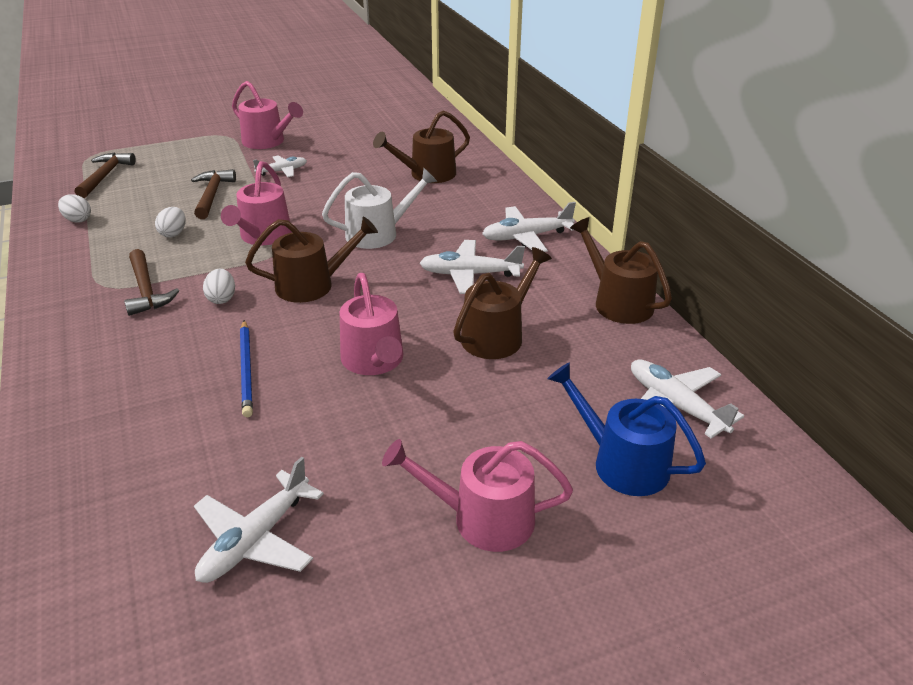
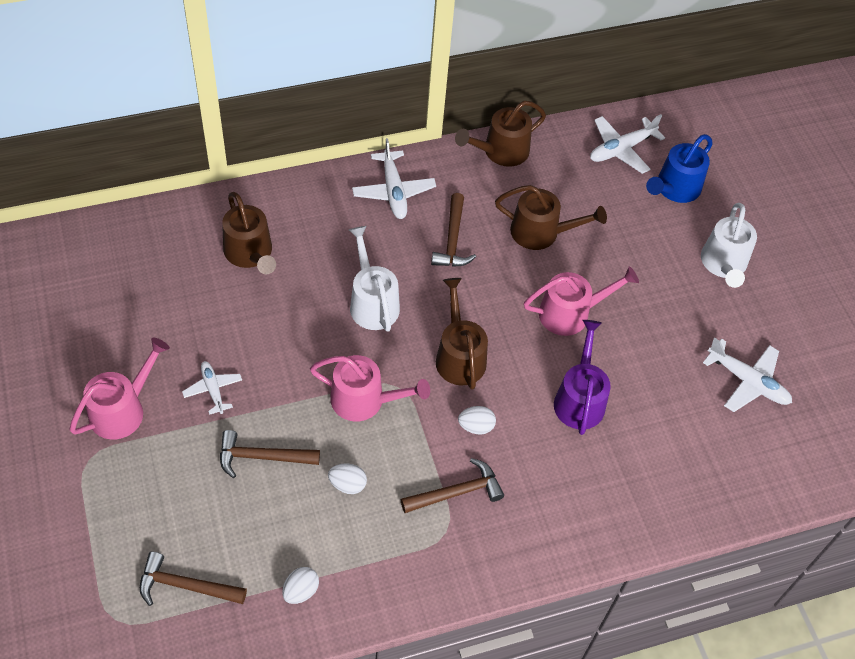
camera: 90 degrees left, 20 degrees up
(246, 370) = (579, 399): blue pencil -> purple watering can
(469, 274) = (452, 240): white plane -> brown hammer
(483, 518) = (723, 264): pink watering can -> white watering can
(497, 335) = (541, 232): brown watering can -> brown watering can turned 150 degrees clockwise

